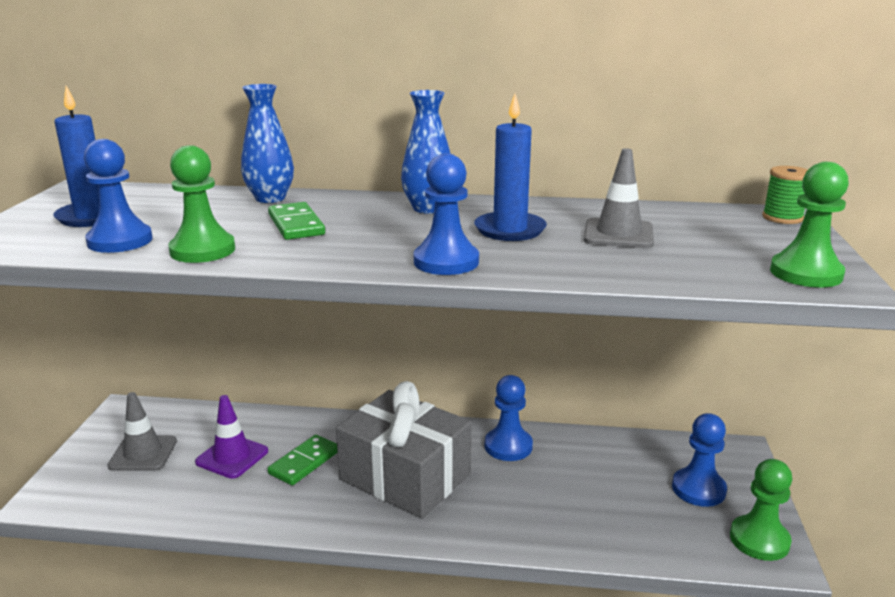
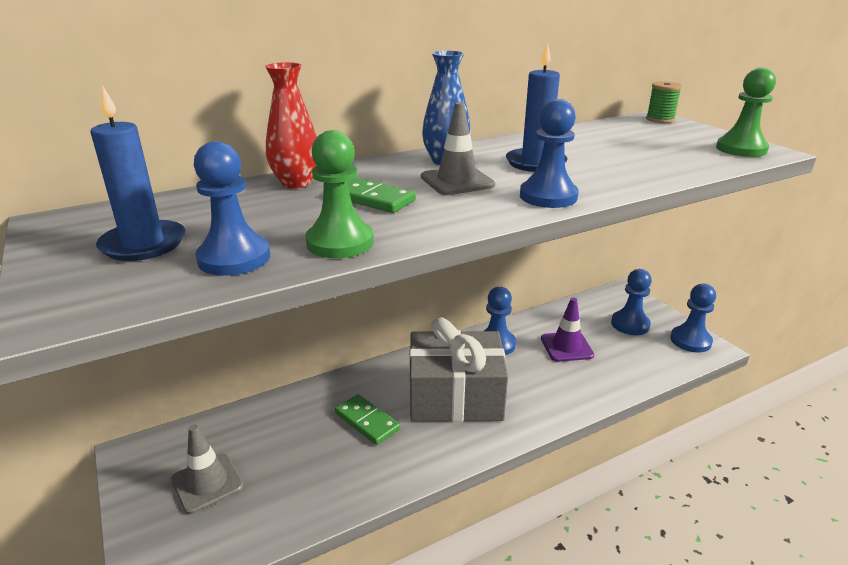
camera: 35 degrees left, 5 degrees up
(232, 457) = (299, 445): purple traffic cone -> purple traffic cone (566, 347)
(270, 198) = (296, 183): blue vase -> red vase
(304, 462) = (367, 421): green domino -> green domino turned 45 degrees counterclockwise
(618, 234) = (604, 150): grey traffic cone -> grey traffic cone (457, 181)
(759, 540) = (690, 341): green pawn -> blue pawn

